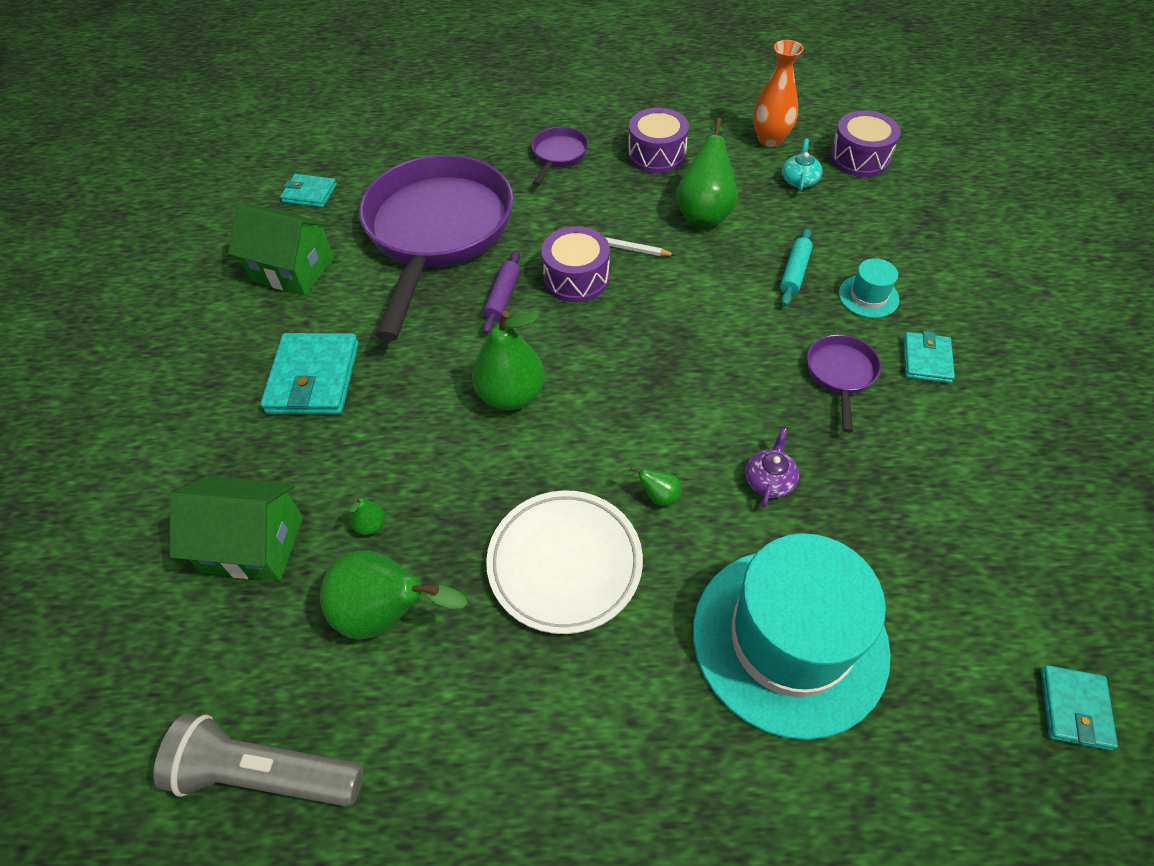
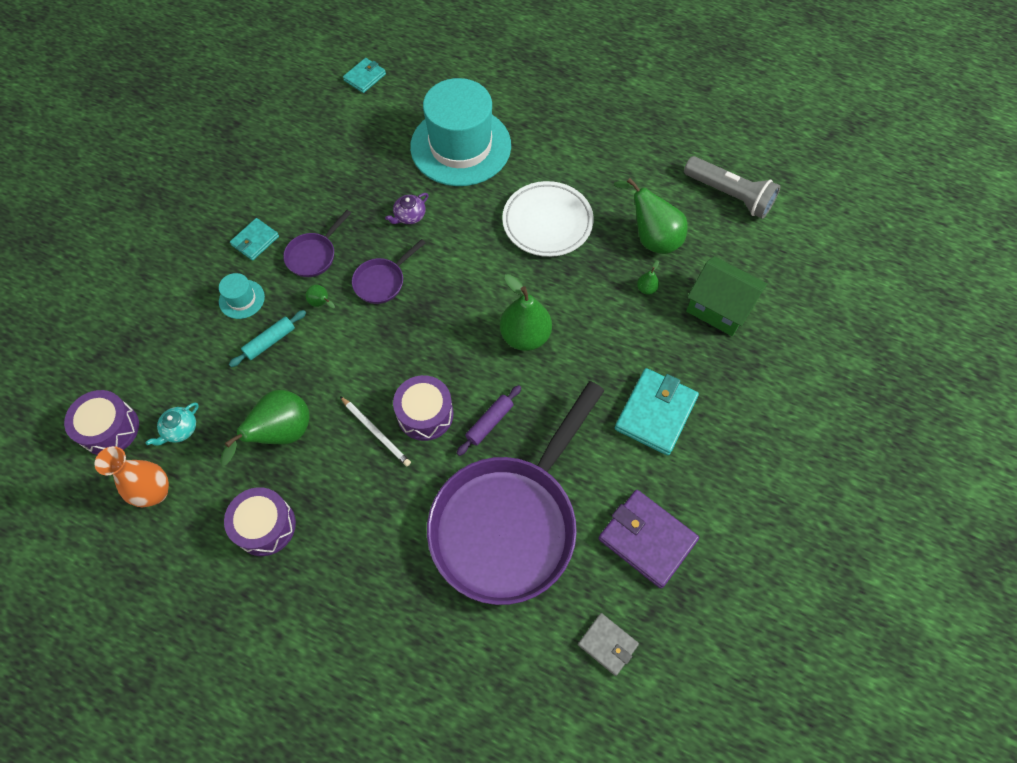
camera: 155 degrees left, 10 degrees up
(293, 269) = (647, 539): green house -> purple wallet
(309, 193) = (607, 644): turquoise wallet -> grey wallet
(558, 155) = (351, 574): purple pan -> purple pan (382, 281)
(657, 496) = (476, 234): green pear -> green pear (321, 303)

